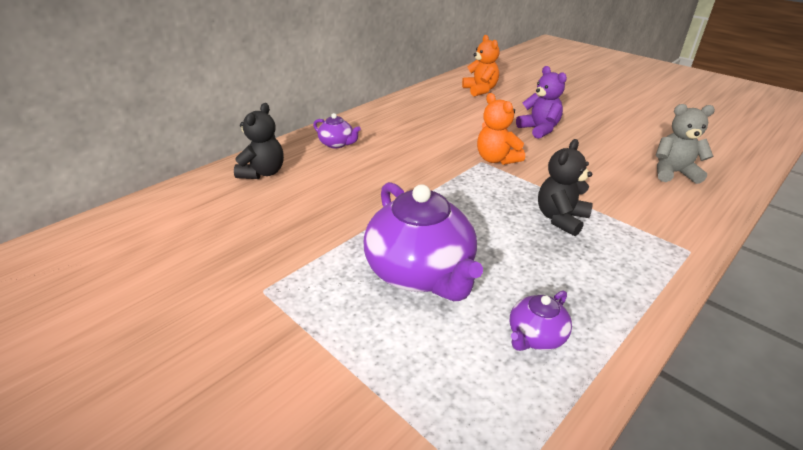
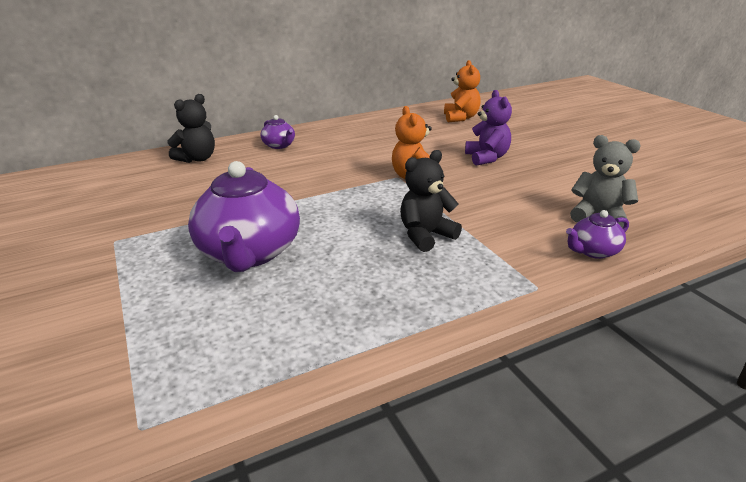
camera: 20 degrees right, 5 degrees down
(535, 336) = (298, 322): purple teapot -> purple teapot (593, 251)

